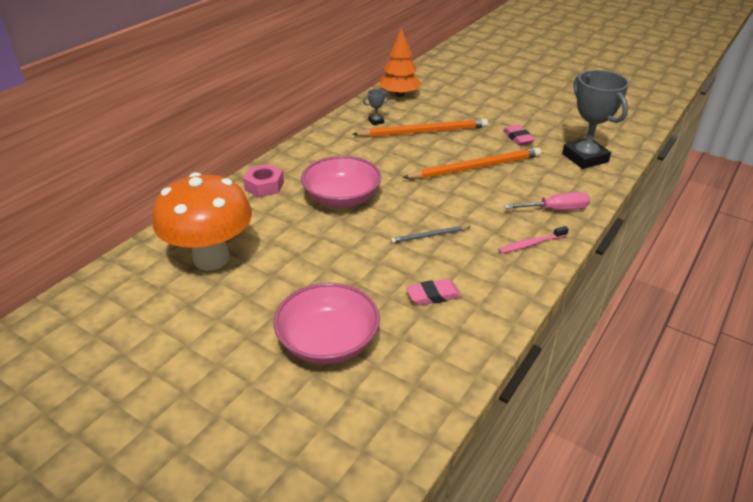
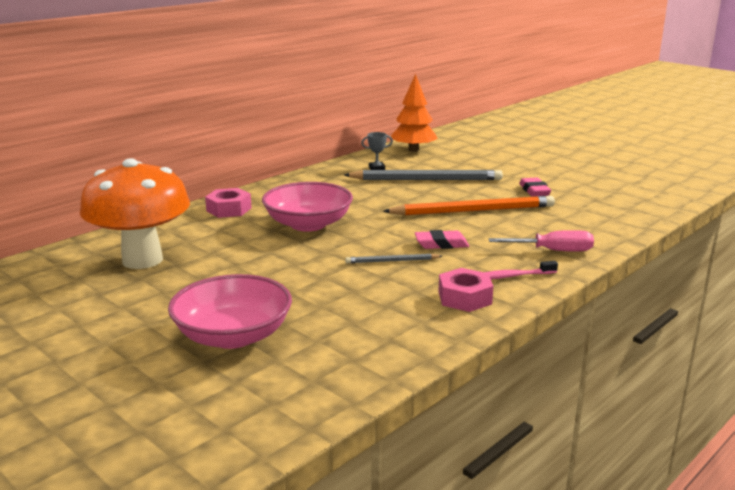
camera: 10 degrees right, 15 degrees down
(423, 132) = (426, 179): orange pencil -> grey pencil
(433, 295) = (372, 309): pink eraser -> pink eraser (441, 244)
(503, 273) = (464, 298): none -> pink nut
(585, 158) = (608, 211): grey trophy -> none

